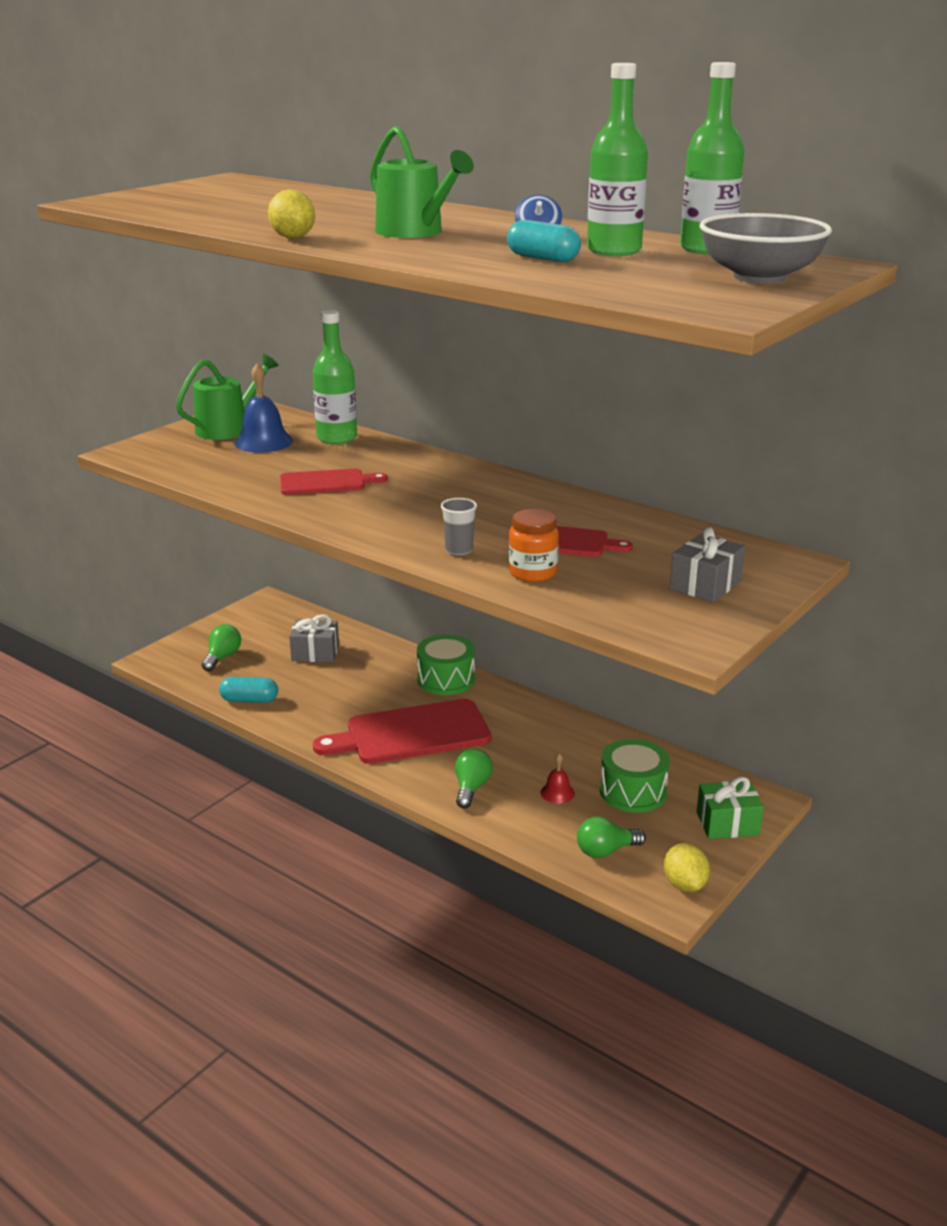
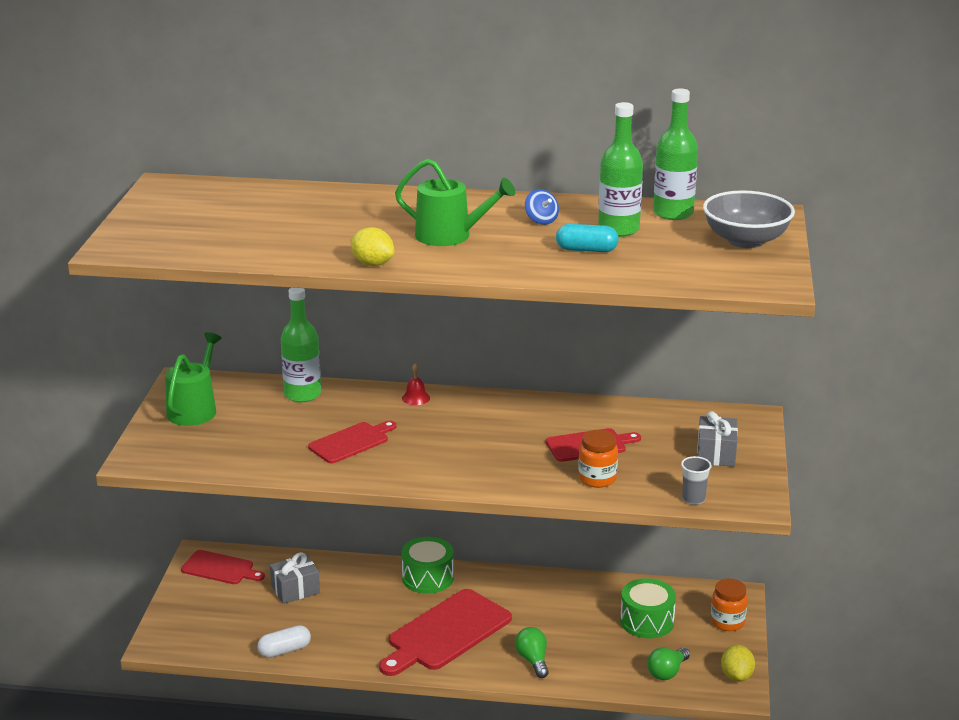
camera: 30 degrees left, 0 degrees up
(222, 657) = (218, 620): green light bulb -> none
(249, 700) = (284, 650): turquoise capsule -> white capsule
(263, 442) = (245, 415): blue bell -> none
(271, 617) = (220, 568): none -> red cutting board
(459, 550) = (526, 475): grey cup -> grey cup (693, 499)
(557, 793) = (596, 641): red bell -> red bell (415, 398)
(684, 884) = (736, 676): yellow lemon -> yellow lemon turned 45 degrees clockwise
(727, 823) = (727, 622): green gift -> orange jar

